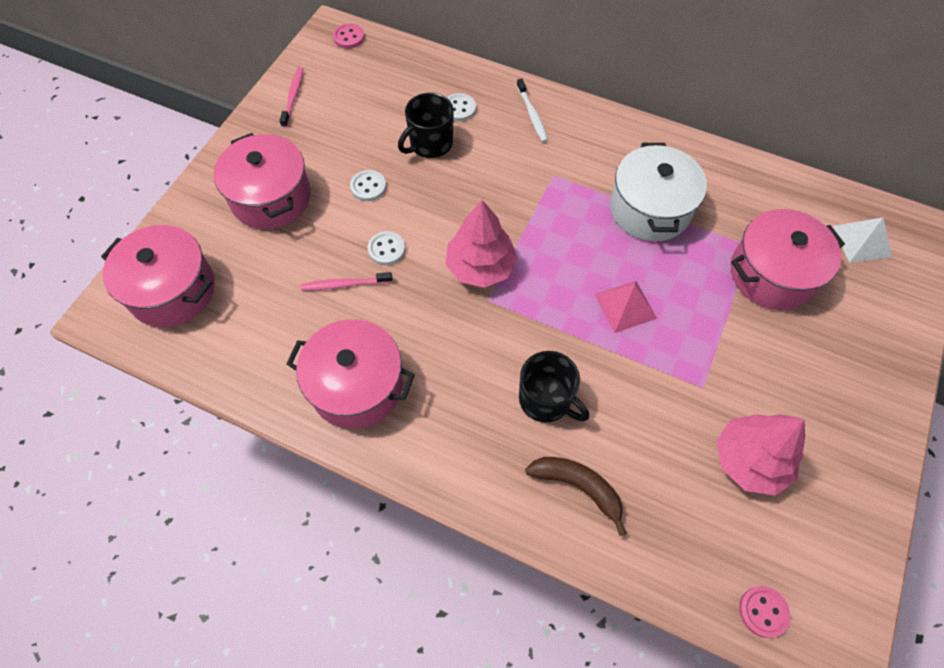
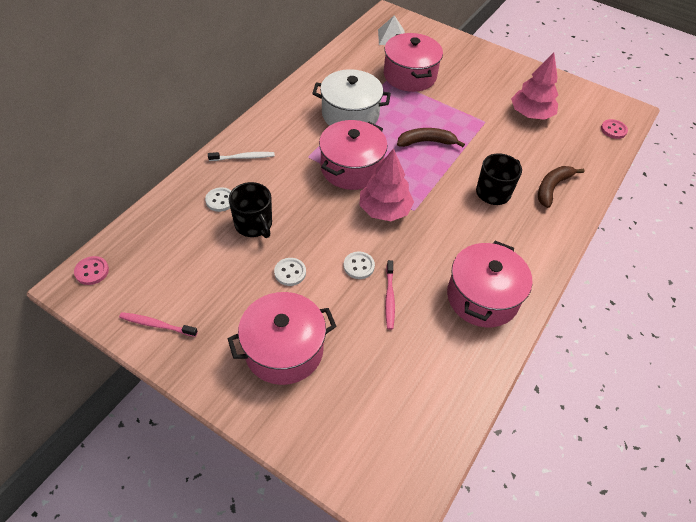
camera: 85 degrees left, 10 degrees down
(172, 290) = (378, 440): pink pot -> pink pot (351, 168)
(625, 306) = (426, 142): pink pyramid -> brown banana

